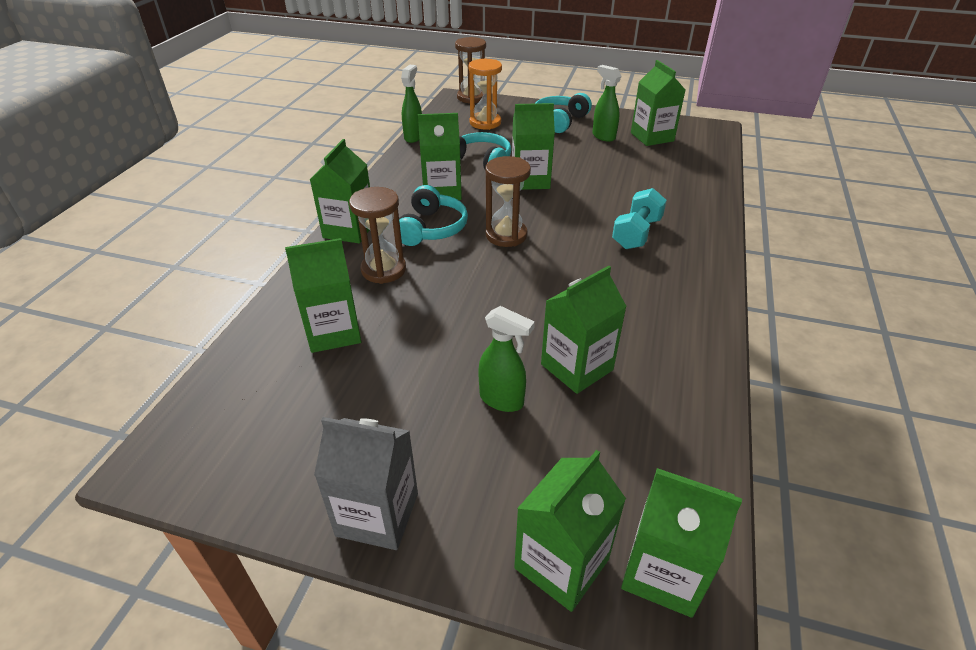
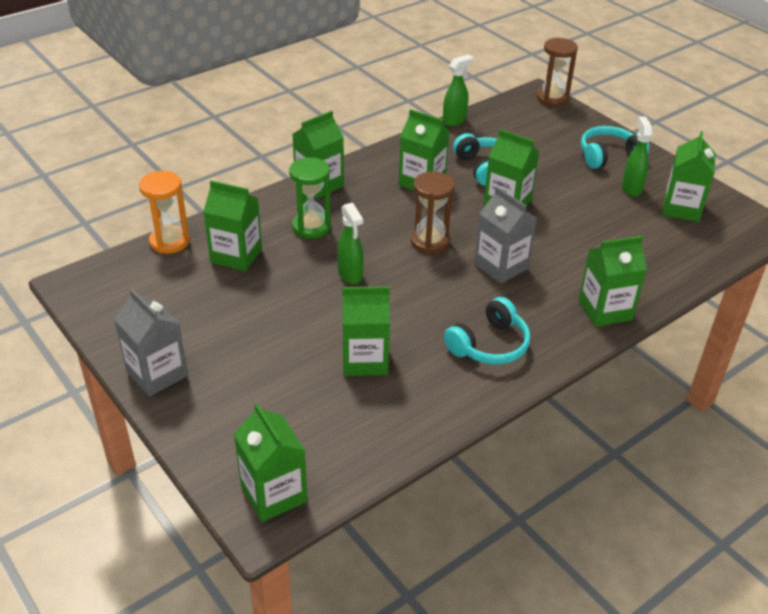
camera: 35 degrees right, 0 degrees up
(383, 270) = (311, 227): brown hourglass -> green hourglass
(431, 228) = (379, 210): turquoise headphones -> turquoise headphones (489, 345)
(485, 123) = (534, 130): orange hourglass -> orange hourglass (169, 241)
(502, 400) = (292, 353): green spray bottle -> green spray bottle (350, 275)
(561, 563) = (224, 455): green carton -> green carton (605, 310)
(586, 229) = (501, 266): none -> grey carton
(636, 233) = (540, 289): turquoise dumbbell -> none

